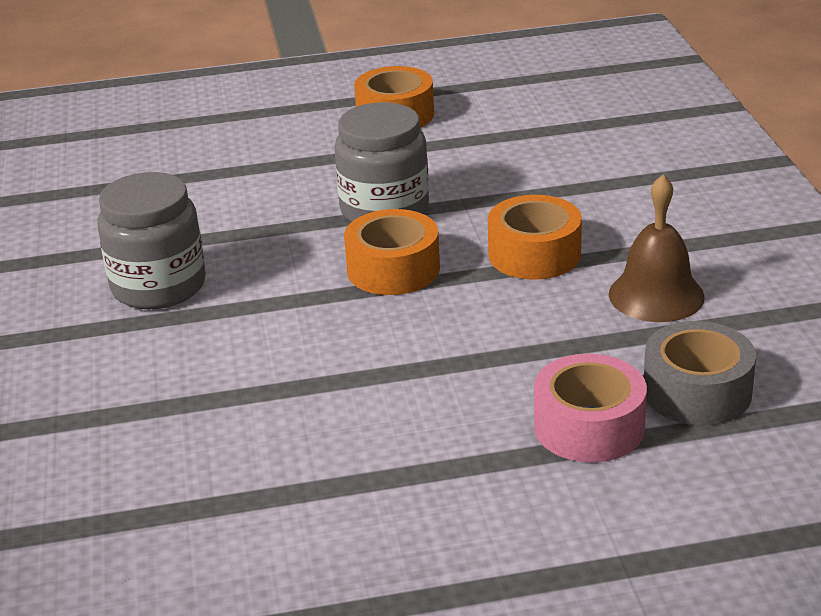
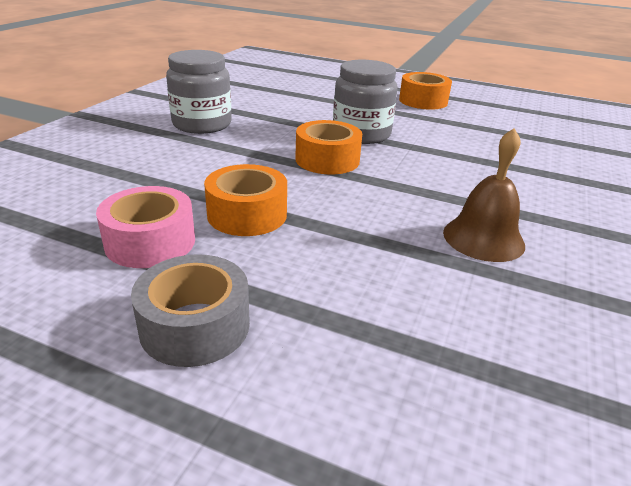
camera: 30 degrees right, 0 degrees up
(534, 254) = (423, 184): orange tape -> orange tape (247, 214)
(589, 426) = (328, 299): pink tape -> pink tape (150, 242)
(697, 392) = (444, 317): grey tape -> grey tape (195, 326)

